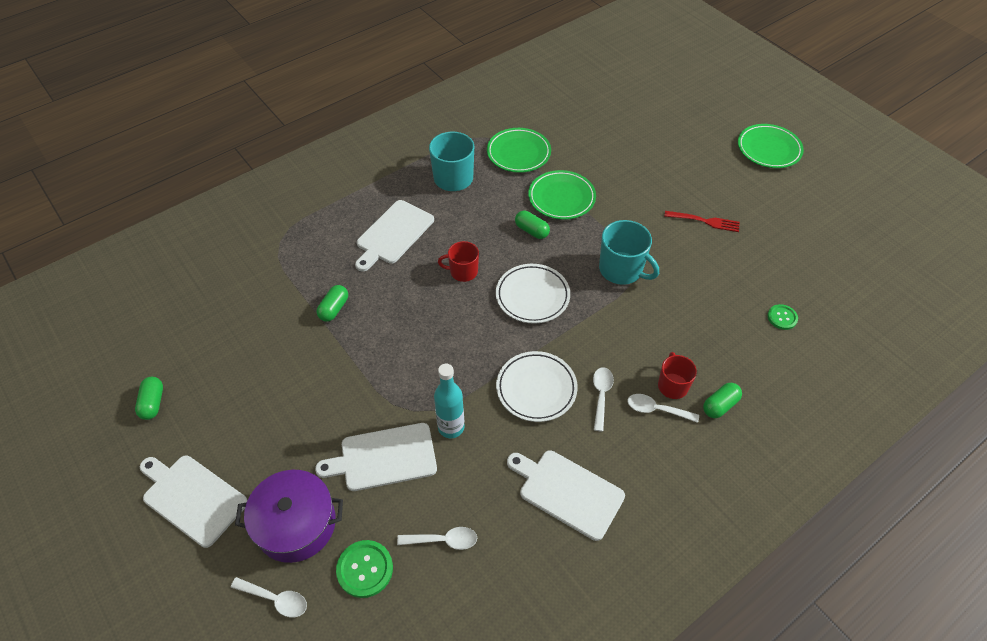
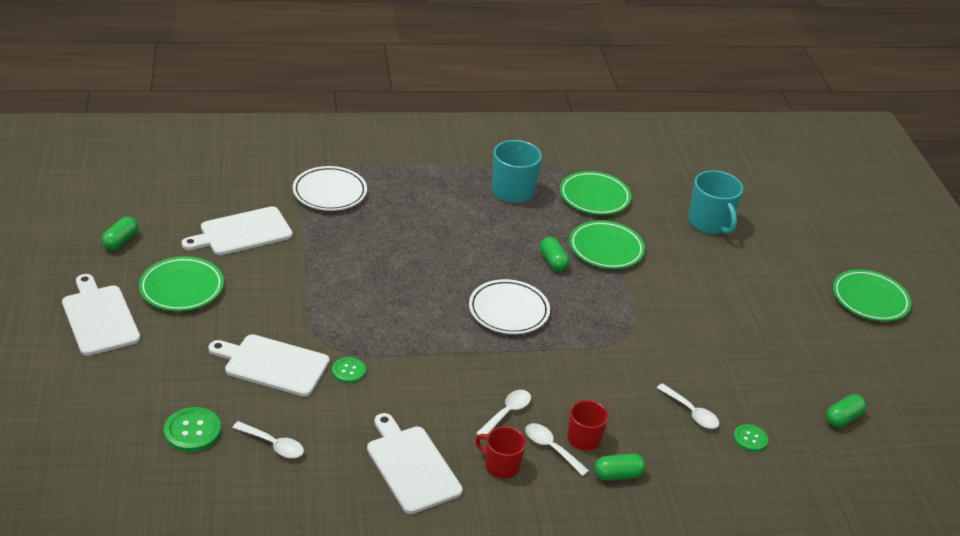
camera: 25 degrees right, 15 degrees down
(246, 423) = (182, 288): none -> green plate
(275, 599) = (107, 414): white spoon -> white spoon (691, 412)
(296, 524) = (164, 374): purple pot -> none
(334, 309) = (320, 242): green capsule -> green capsule (843, 418)
(393, 234) = (419, 210): white cutting board -> white cutting board (242, 232)
(451, 427) = (348, 371): turquoise bottle -> green button
(463, 271) = (459, 264): red mug -> red mug (501, 465)
(536, 389) = (450, 379): white plate -> white plate (329, 192)
(621, 269) = (615, 329): turquoise mug -> turquoise mug (710, 223)
(705, 221) = (739, 328): red fork -> none

